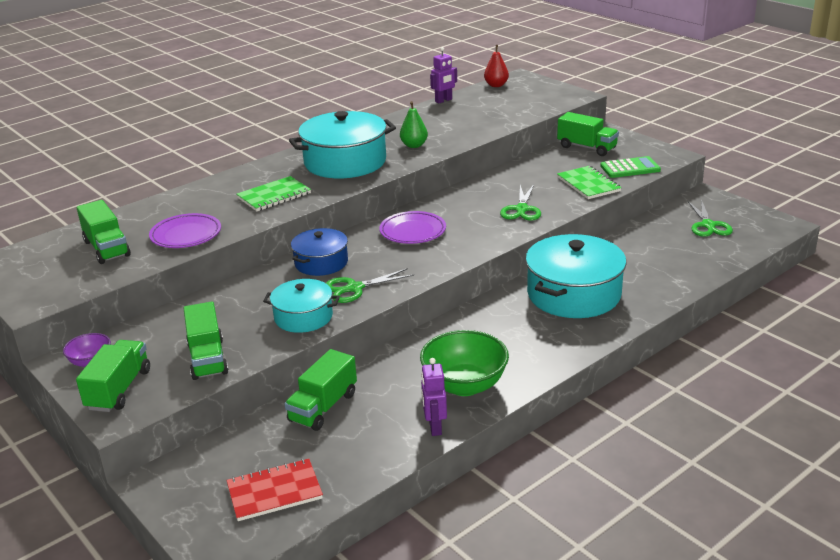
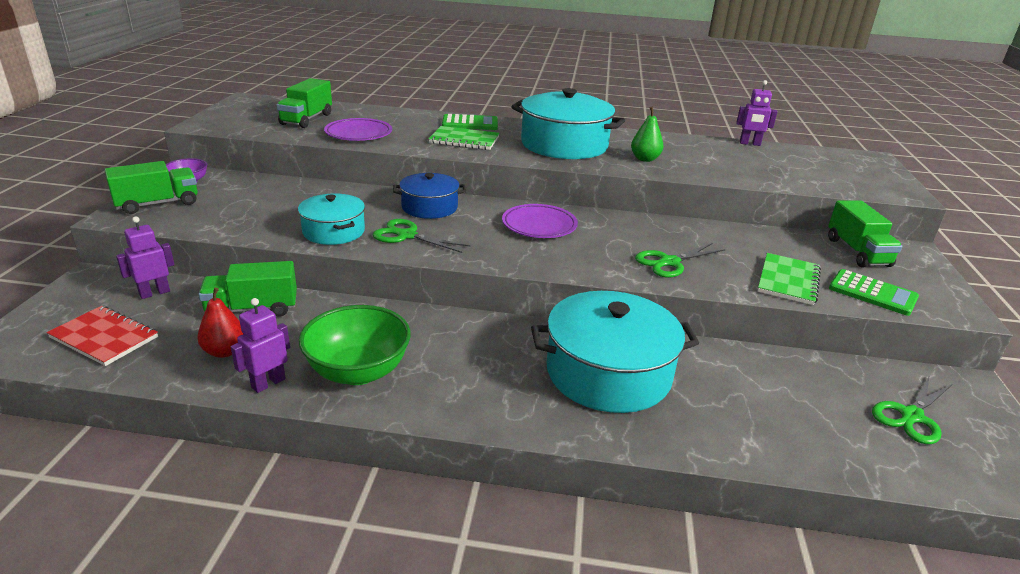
camera: 45 degrees right, 0 degrees up
(207, 358) = (230, 218): green truck -> none
(231, 450) = (154, 293): none -> purple robot
(242, 181) = (470, 123): none -> green calculator
(496, 85) = (830, 154): red pear -> red pear (225, 351)

